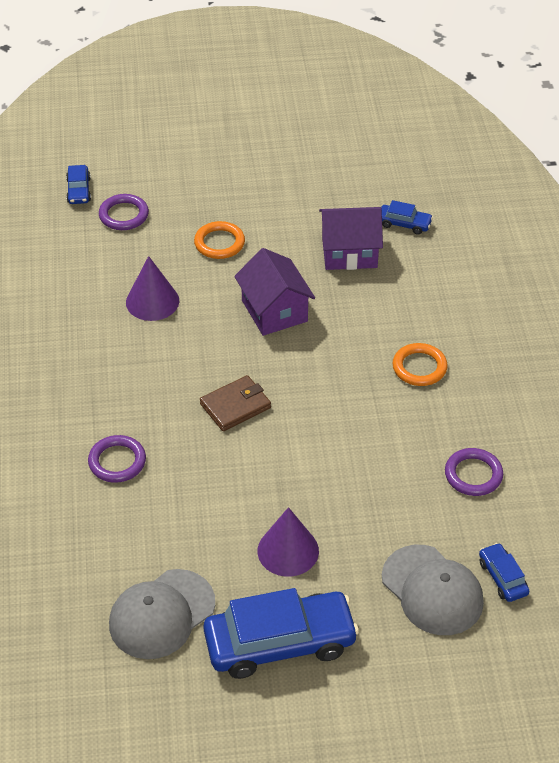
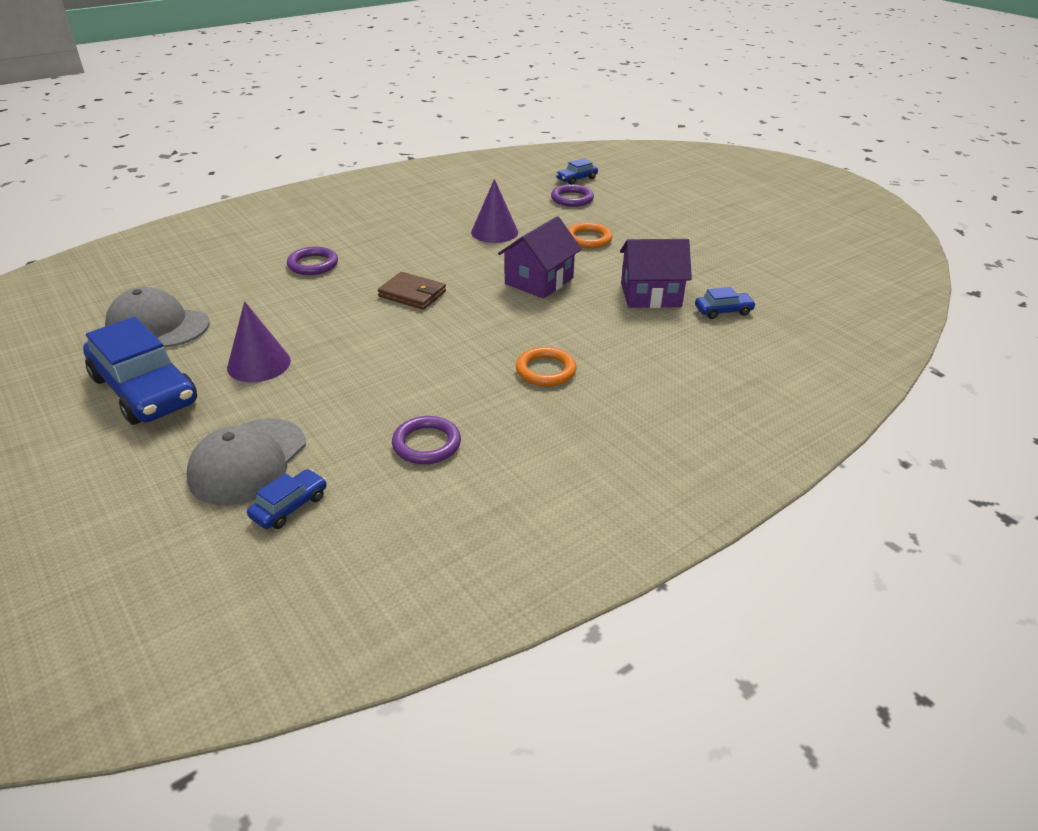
camera: 60 degrees right, 10 degrees down
(349, 252) = (650, 295): purple house -> purple house turned 60 degrees counterclockwise
(404, 224) = (723, 311): blue car -> blue car turned 90 degrees counterclockwise

